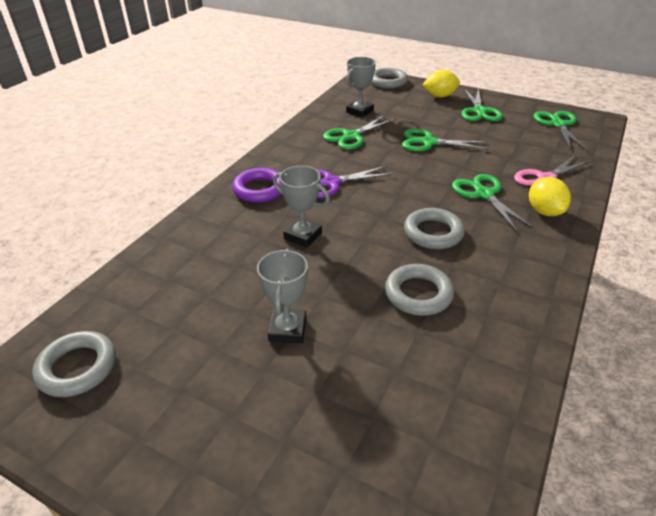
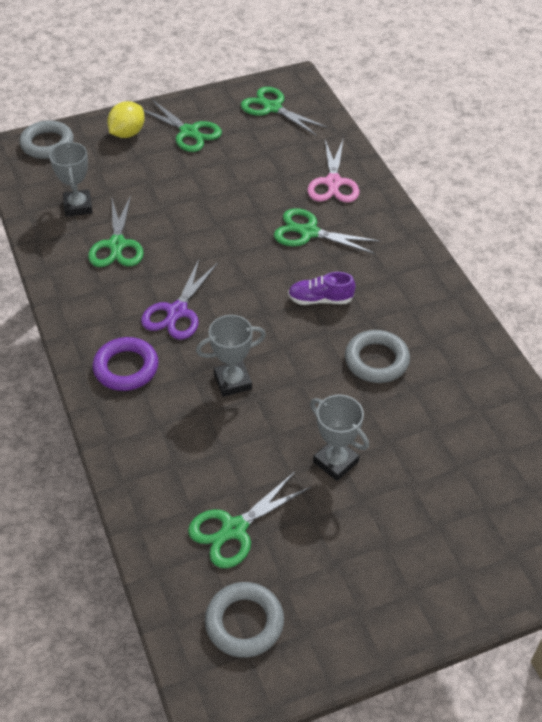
camera: 50 degrees left, 10 degrees up
(428, 142) = (195, 204): green scissors -> green scissors (234, 529)
(433, 233) = (320, 299): grey ring -> purple shoe
(544, 211) = (367, 218): yellow lemon -> none

